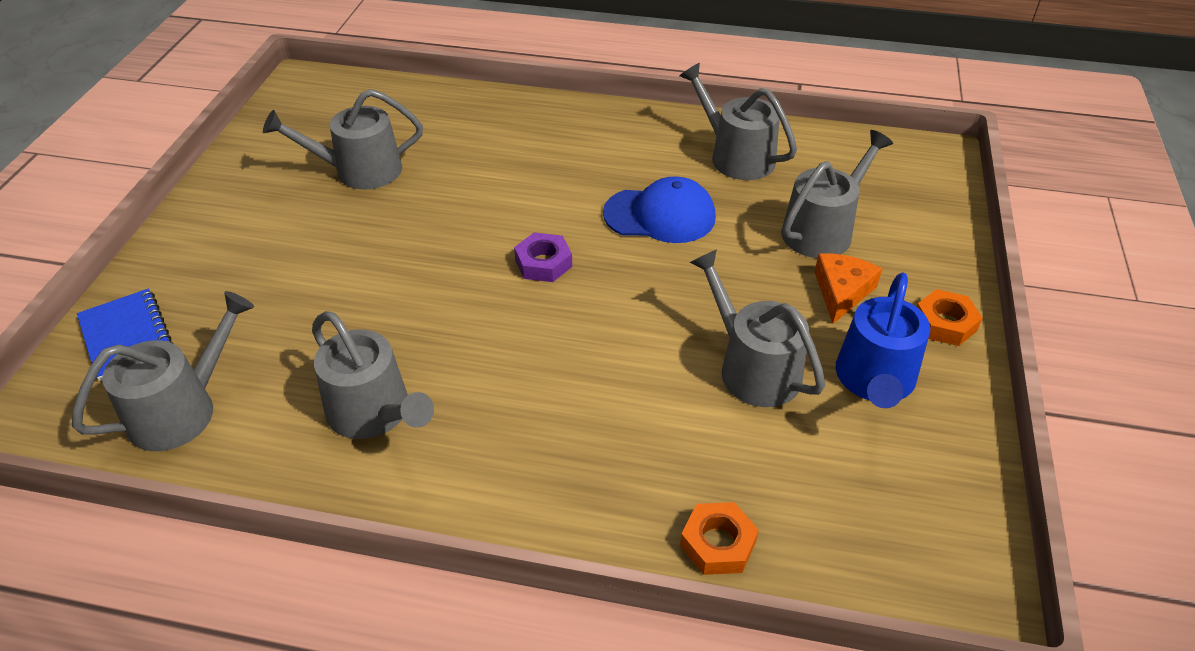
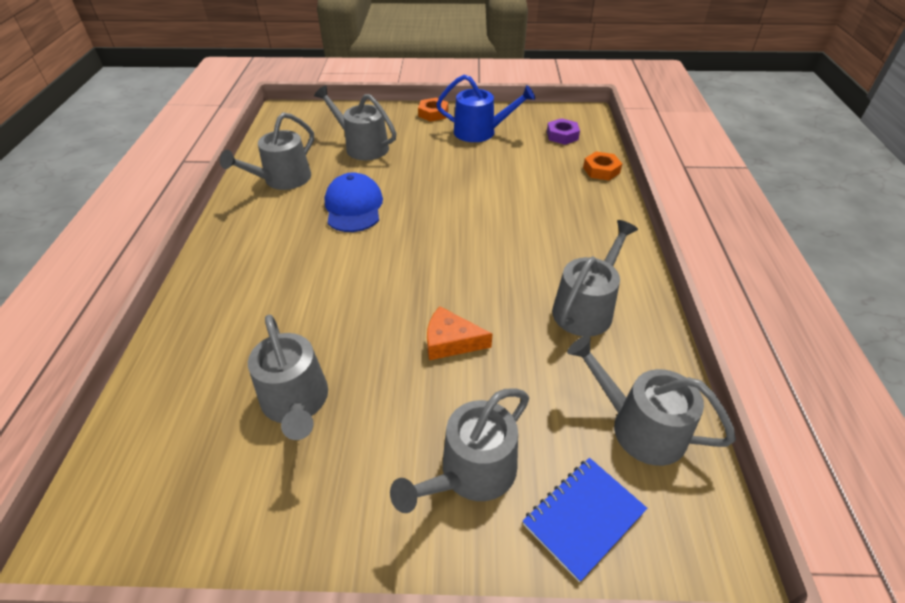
camera: 100 degrees left, 0 degrees up
(543, 263) = (415, 253): purple nut -> purple nut (562, 135)
(753, 368) = (485, 165): grey watering can -> grey watering can (471, 472)
(841, 292) = (416, 140): orange cheese -> orange cheese (451, 341)

